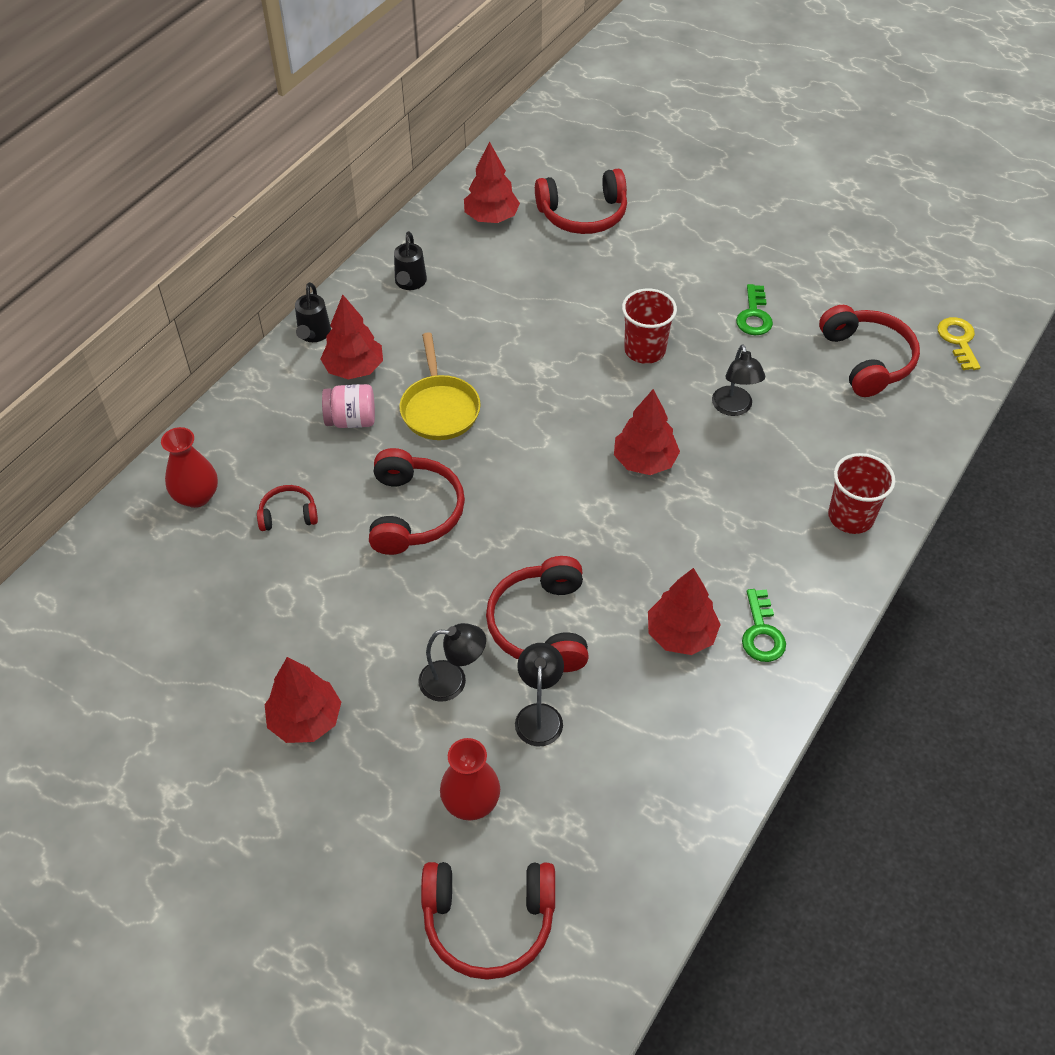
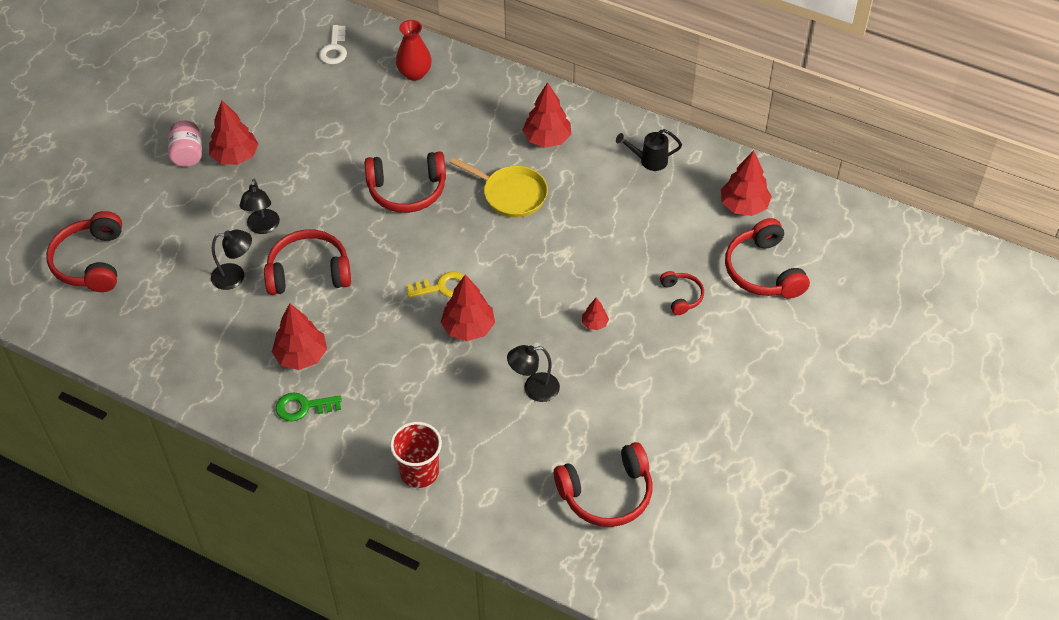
camera: 85 degrees right, 0 degrees up
(115, 590) = (334, 49): none -> white key
(288, 515) = (401, 123): red headphones -> red headphones (681, 296)
(313, 335) = (580, 110): black watering can -> none
(351, 420) = (493, 144): pink jar -> pink jar (187, 154)
(439, 408) = (511, 194): yellow pan -> yellow pan turned 135 degrees counterclockwise
(471, 802) = (172, 246): red vase -> none
(644, 350) = (594, 323): red cup -> red tree
(754, 316) = (651, 404): green key -> none
(958, 340) = (644, 574): yellow key -> yellow key (443, 287)

